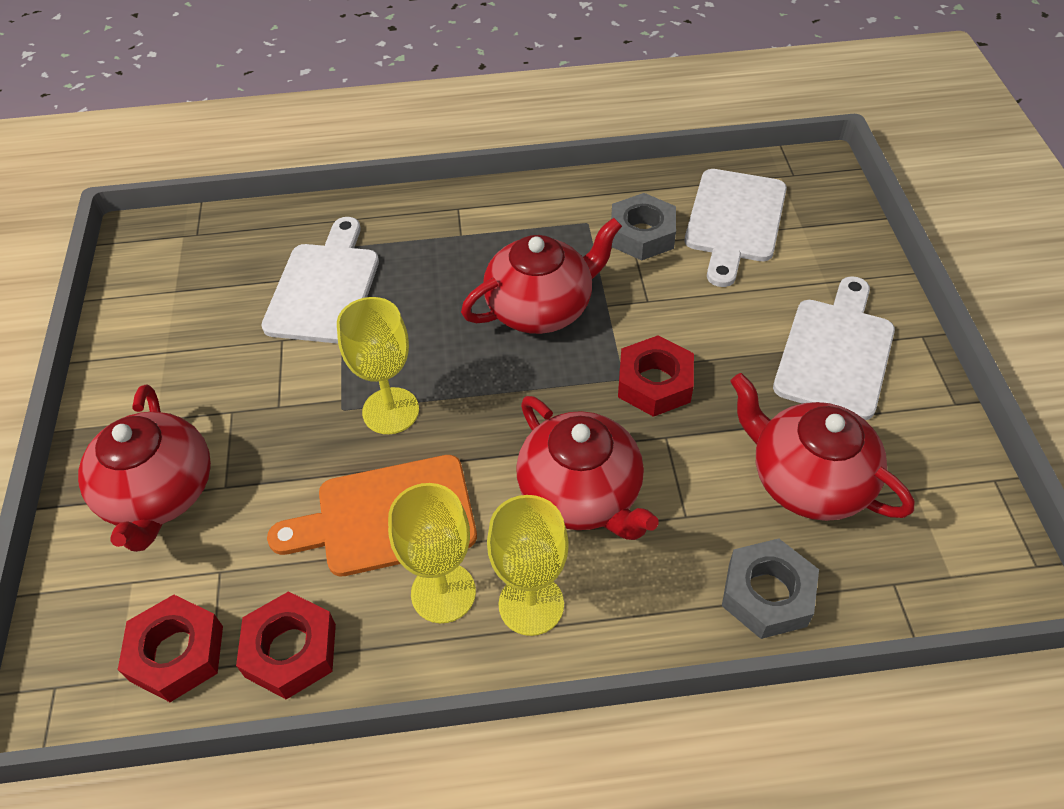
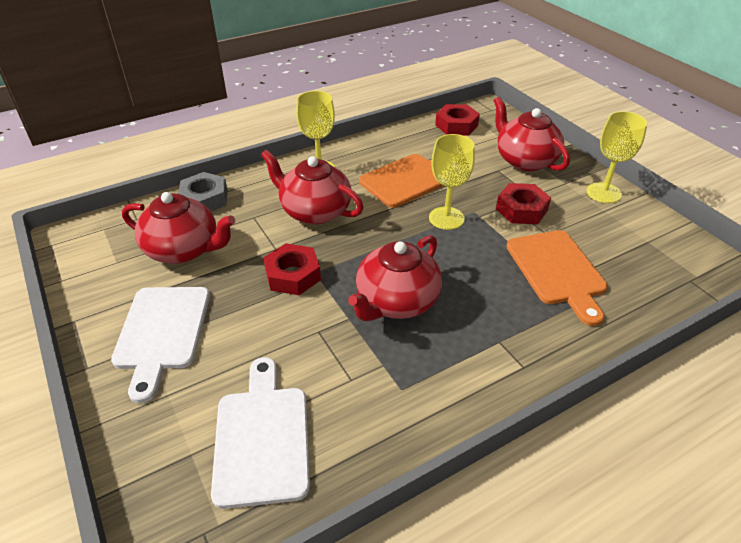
camera: 155 degrees right, 10 degrees down
(290, 650) = (412, 136): red nut -> red nut (521, 209)
(325, 288) = (557, 271): white cutting board -> orange cutting board
(443, 592) = (362, 164): yellow goblet -> yellow goblet (603, 193)
(642, 234) = (346, 392): grey nut -> none

